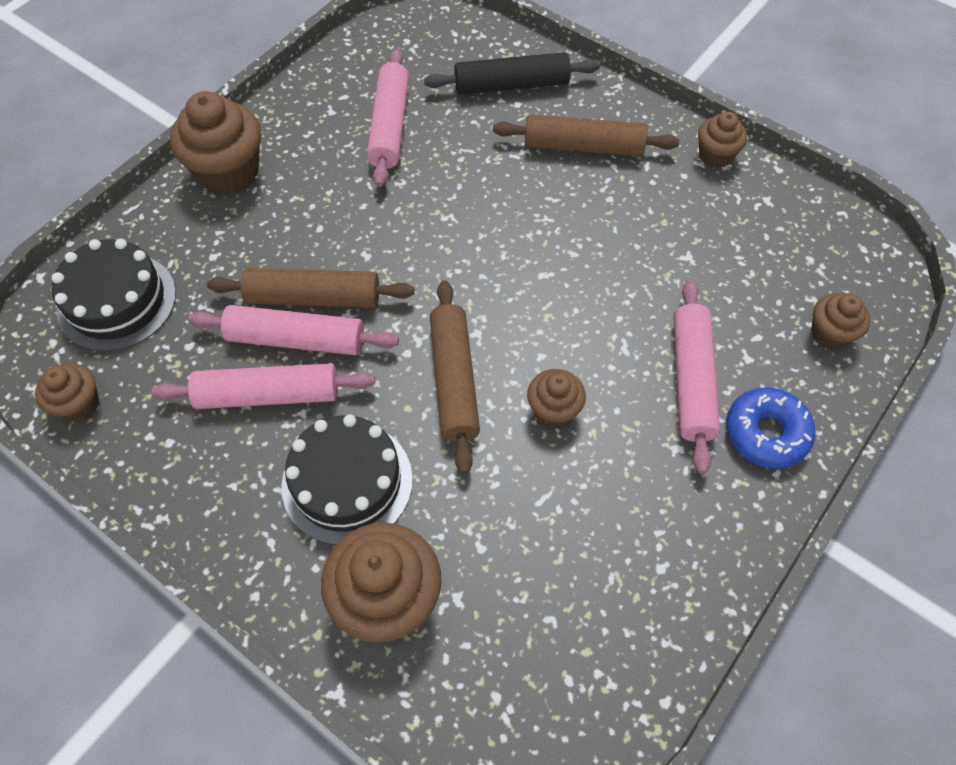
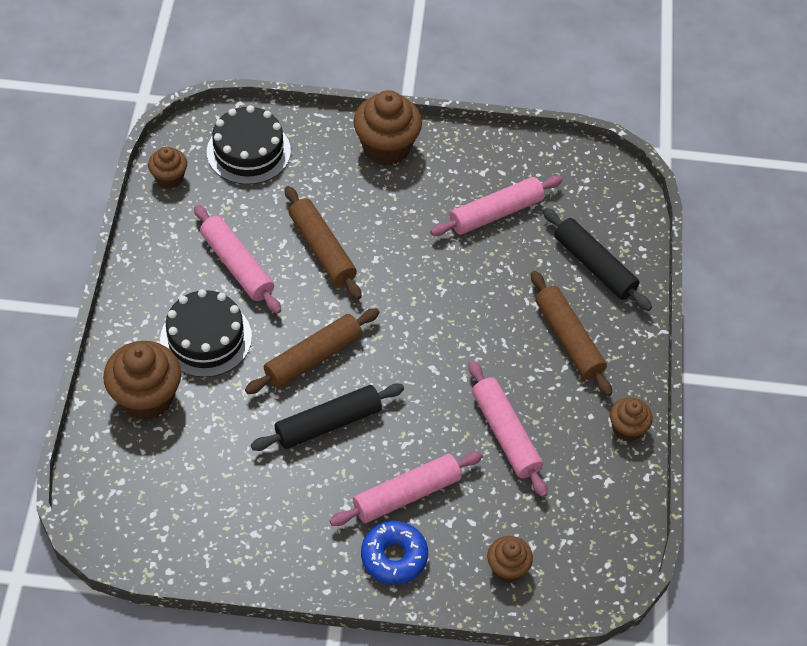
camera: 55 degrees right, 5 degrees down
(296, 339) = (285, 257): pink rolling pin -> pink rolling pin (505, 434)
(553, 410) = (328, 424): brown cupcake -> black rolling pin

